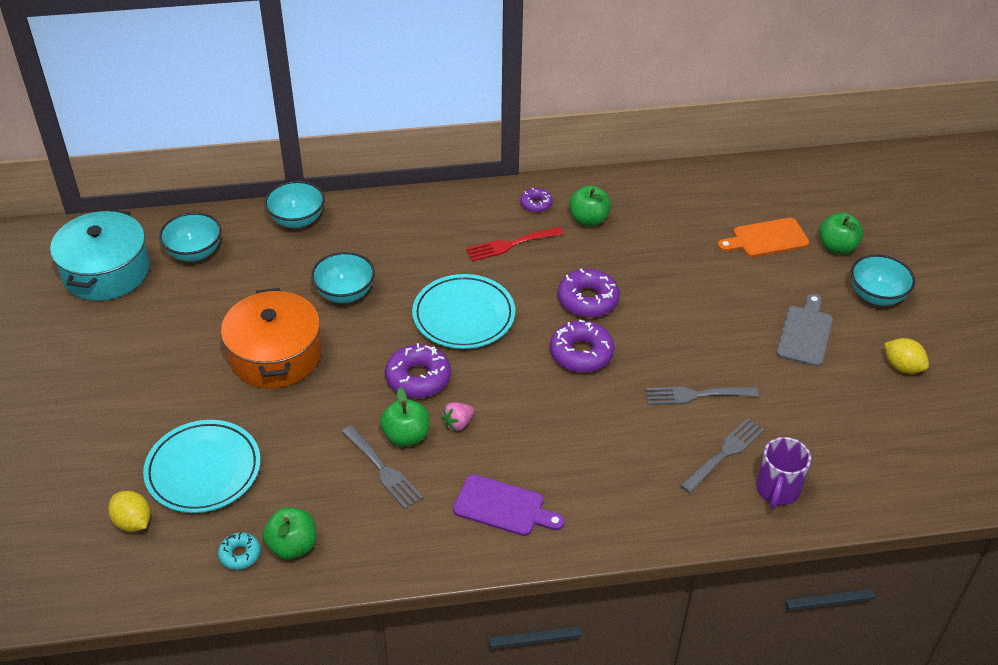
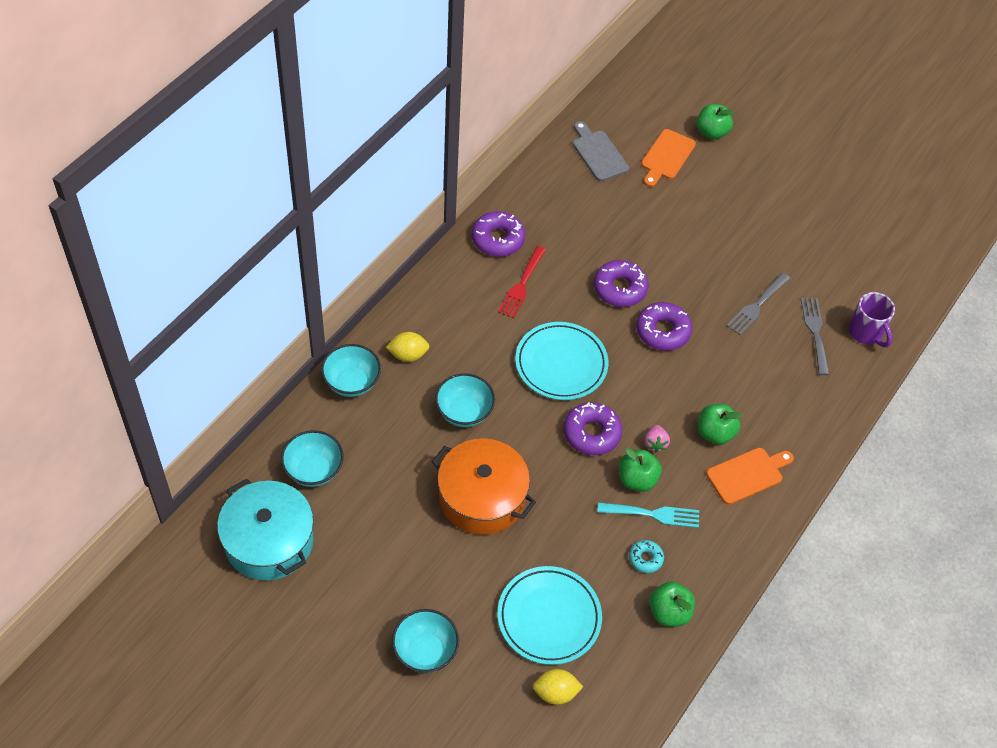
camera: 50 degrees left, 10 degrees up
(240, 554) = (647, 648): turquoise donut -> turquoise donut (645, 558)
(383, 470) = (653, 514): grey fork -> turquoise fork
(503, 507) = (747, 474): purple cutting board -> orange cutting board
(536, 204) = (498, 239): purple donut -> purple donut, size x1.77
(588, 219) = (546, 225): green apple -> green apple (715, 433)
(805, 333) = (763, 212): grey cutting board -> grey cutting board (598, 153)
(876, 296) = (770, 153): turquoise bowl -> turquoise bowl (425, 651)
(902, 367) = (835, 194): yellow lemon -> yellow lemon (408, 355)

